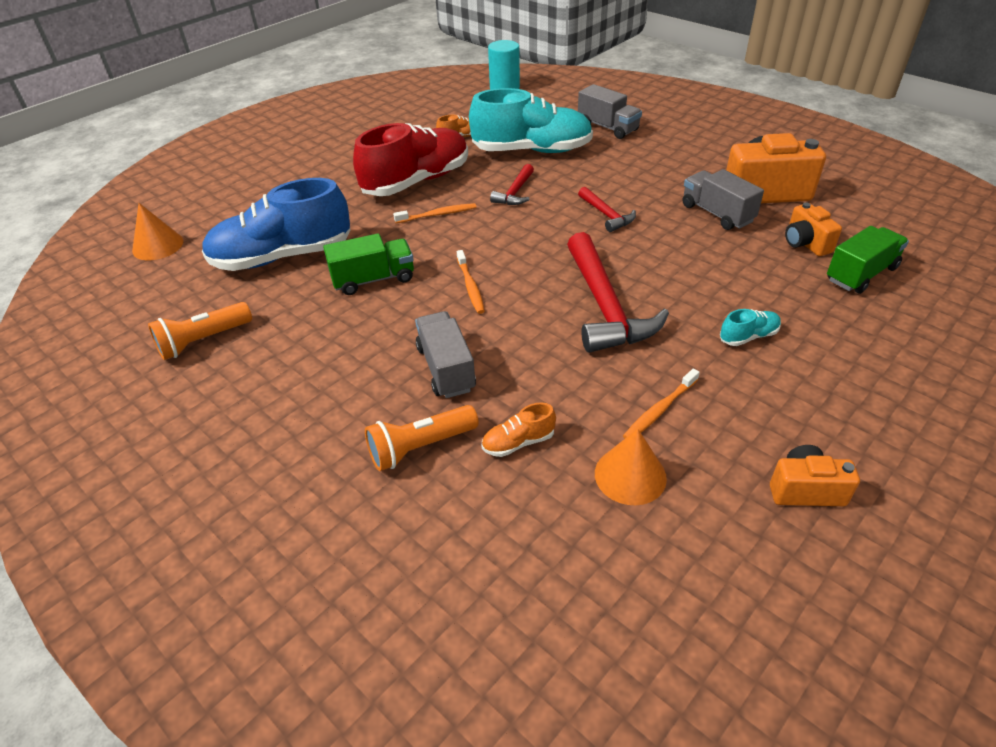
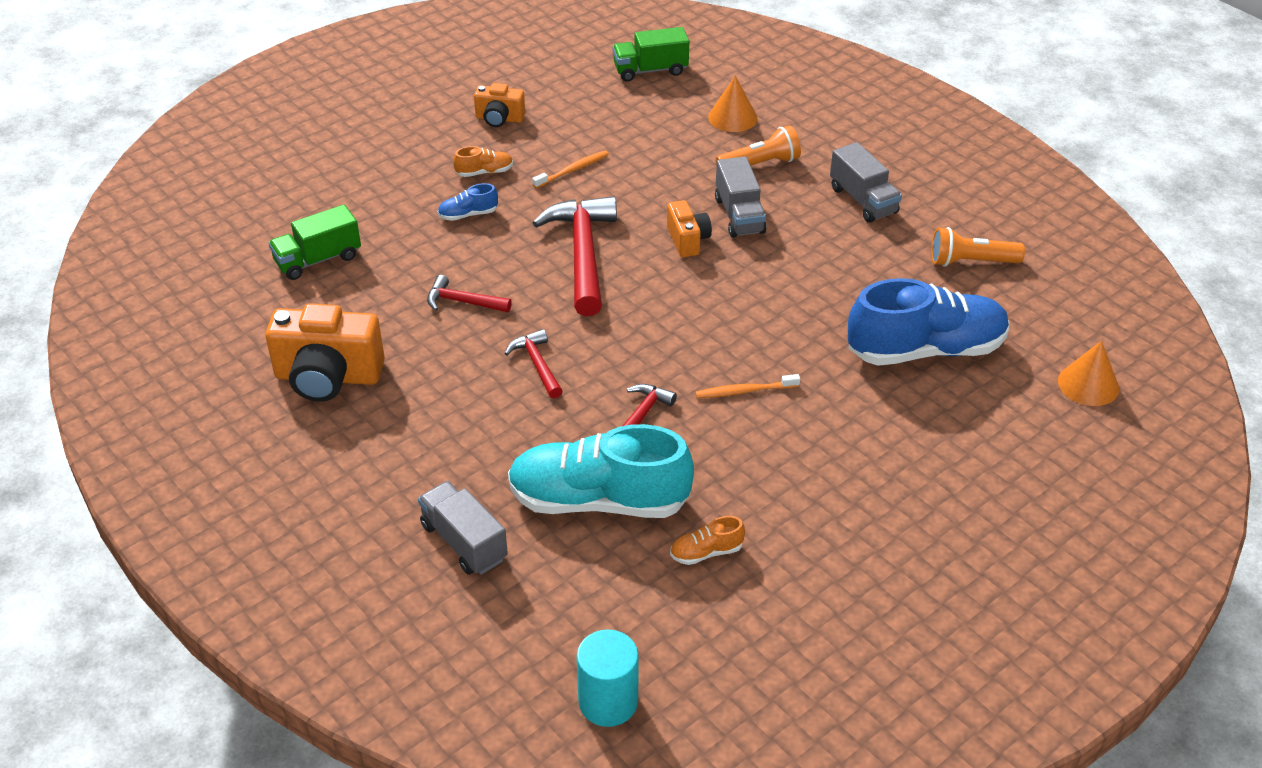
camera: 175 degrees left, 0 degrees up
(203, 341) = (971, 262): orange flashlight -> orange flashlight turned 150 degrees counterclockwise
(373, 279) = (815, 309): green truck -> green truck (650, 70)
(417, 181) = (773, 455): red shoe -> none
(470, 286) = (711, 289): orange toothbrush -> none
(518, 442) = (686, 160): orange shoe -> orange shoe (484, 172)
(630, 475) = (612, 136): orange cone -> orange cone (732, 117)
(696, 253) = (463, 302): none -> red hammer
(717, 213) = (407, 350): grey truck -> grey truck (863, 200)
(748, 336) = (468, 214): turquoise shoe -> blue shoe
(805, 243) = (341, 299): orange camera -> orange camera (687, 240)

